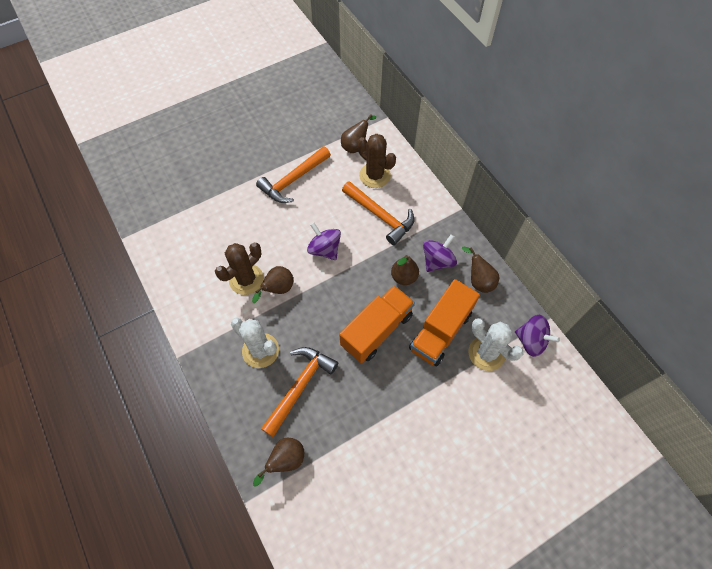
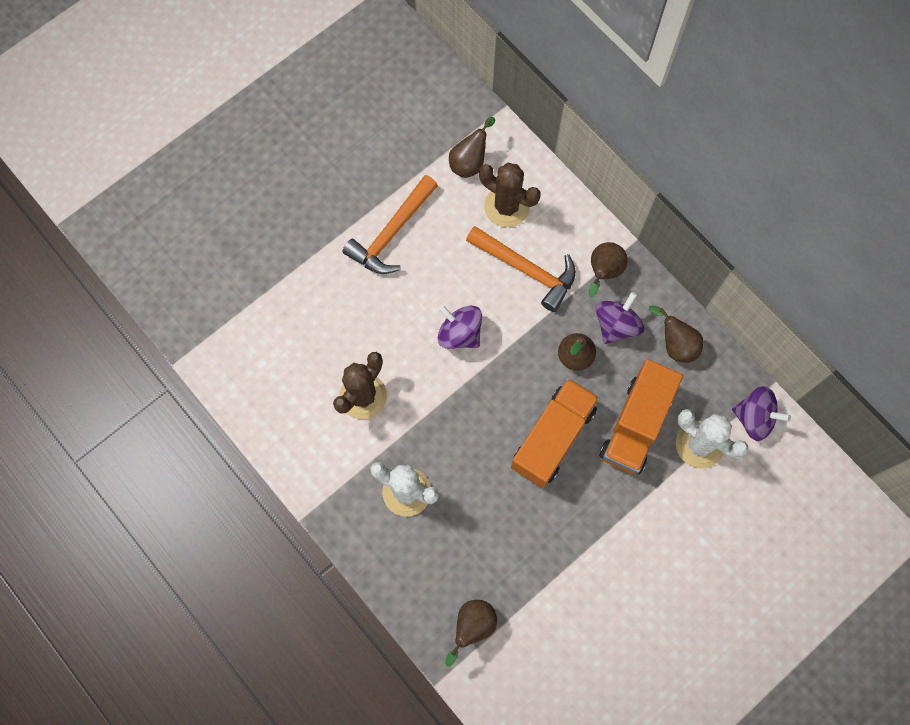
camera: 10 degrees left, 10 degrees up
(278, 289) = (409, 403): brown pear -> brown pear (603, 272)
(300, 387) = (469, 531): orange hammer -> none

